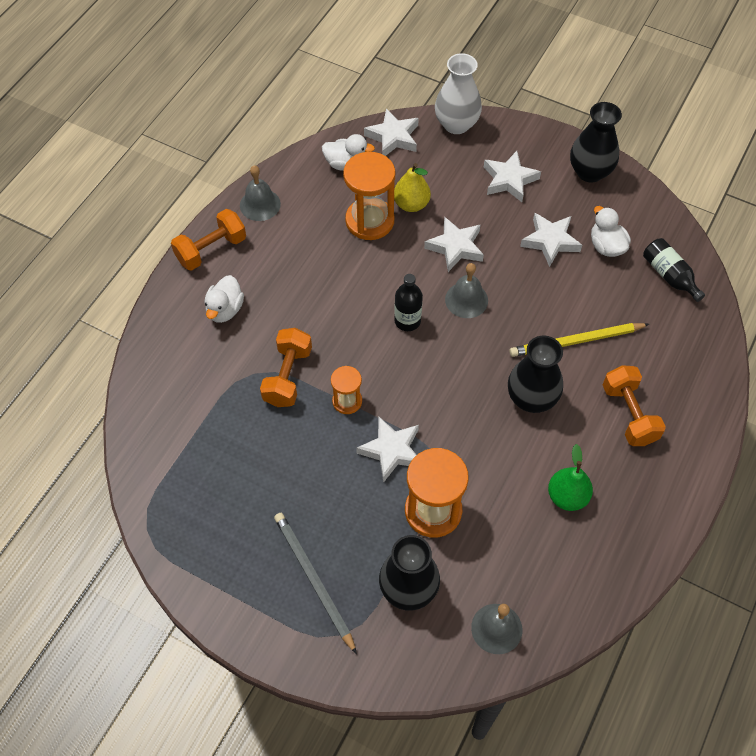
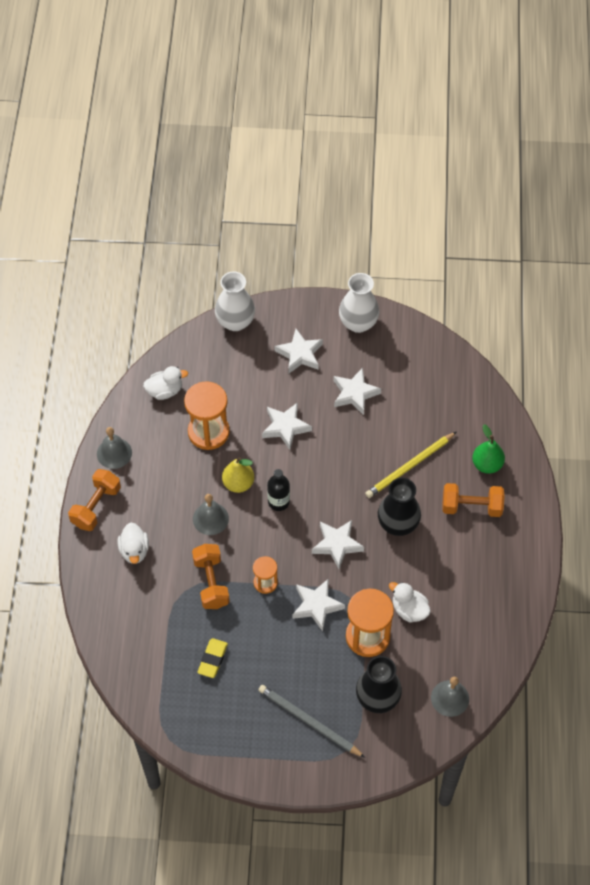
camera: 25 degrees left, 0 degrees up
(243, 460) = (212, 659): none -> yellow eraser
(393, 137) = (190, 352): white star -> white star (337, 544)
(411, 204) = (234, 405): yellow pear -> yellow pear (238, 483)
(466, 300) = (314, 467): grey bell -> grey bell (210, 518)
(567, 496) = (455, 585): green pear -> green pear (487, 464)
(590, 172) = (358, 323): black vase -> white vase
(606, 246) = (398, 381): white duck -> white duck (409, 610)
(629, 414) = (471, 507): orange dumbbell -> orange dumbbell turned 45 degrees counterclockwise
(669, 275) = (454, 386): black bottle -> none

